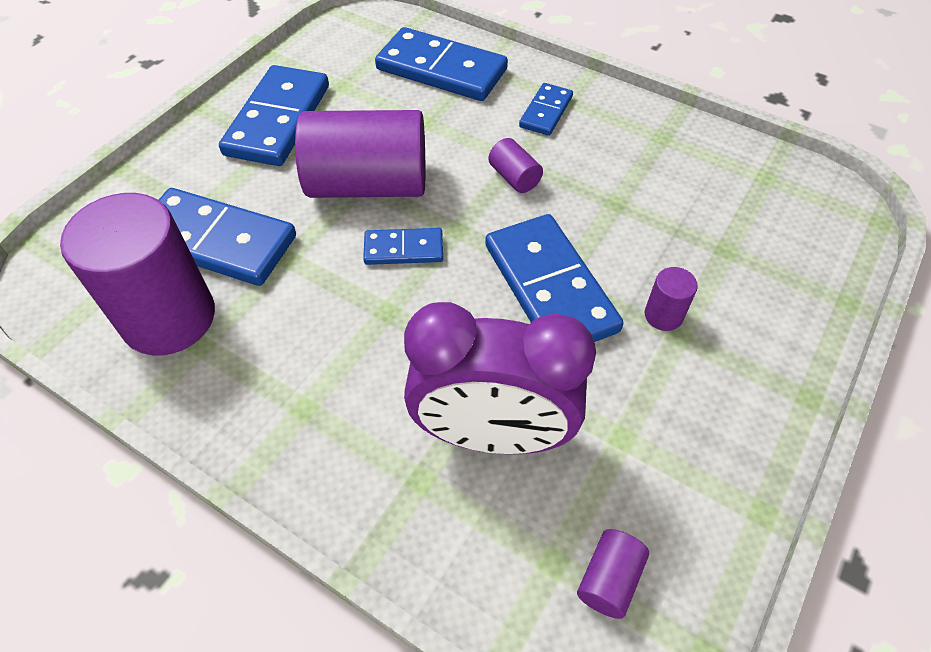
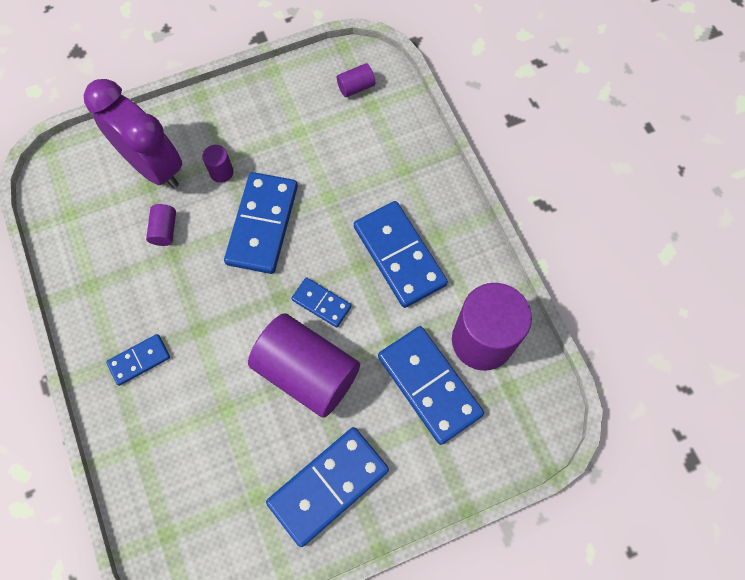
camera: 145 degrees left, 15 degrees up
(441, 69) = (170, 462): blue domino -> blue domino (399, 256)
(492, 434) = (356, 168): purple clock -> purple clock (153, 166)
(514, 177) = (213, 315): purple cylinder -> purple cylinder (164, 230)

